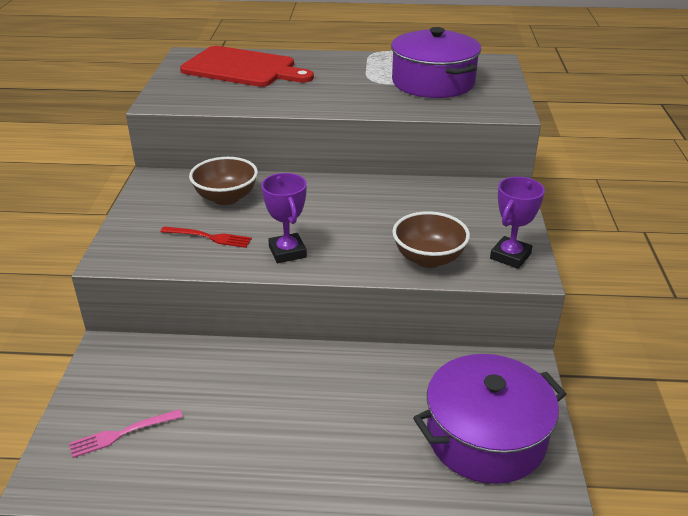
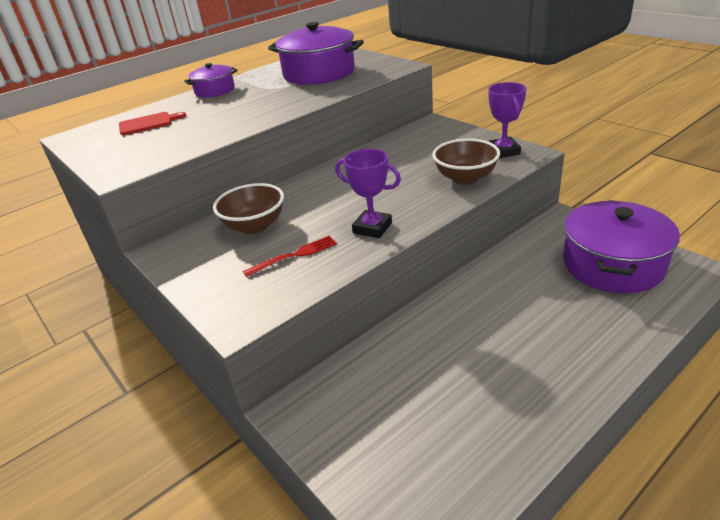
camera: 40 degrees left, 0 degrees up
(121, 434) = (415, 453): pink fork -> none
(243, 68) = (148, 123): red cutting board -> red cutting board, size x0.48
(333, 60) = (215, 90): none -> purple pot

